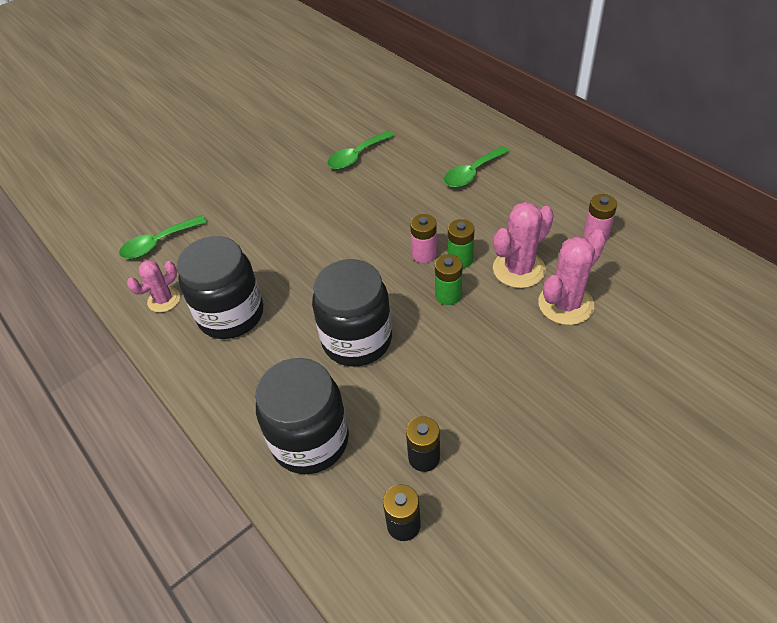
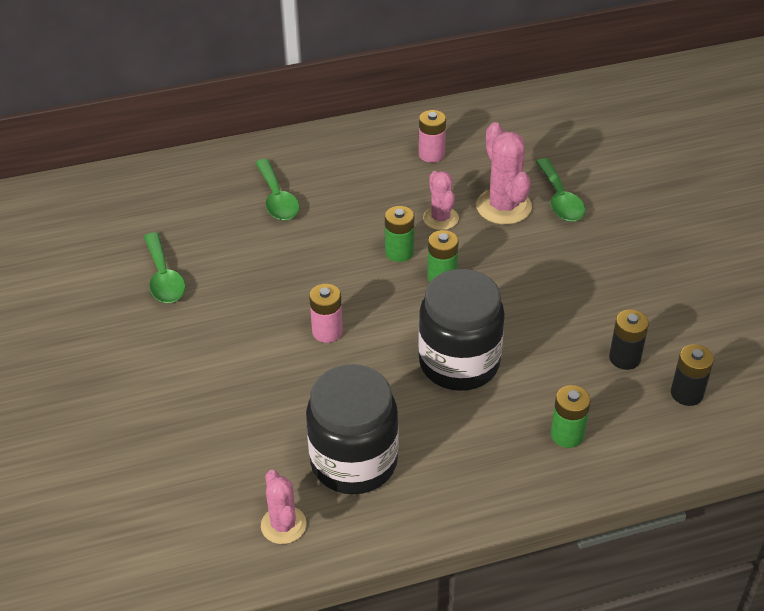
camera: 70 degrees left, 5 degrees down
(158, 243) = (169, 513): green spoon -> green spoon (560, 199)
(310, 440) = (567, 435): black jar -> green battery
(424, 254) = (372, 275): pink battery -> pink battery (327, 332)
(518, 269) = (440, 218): pink cactus -> pink cactus, size x0.64

